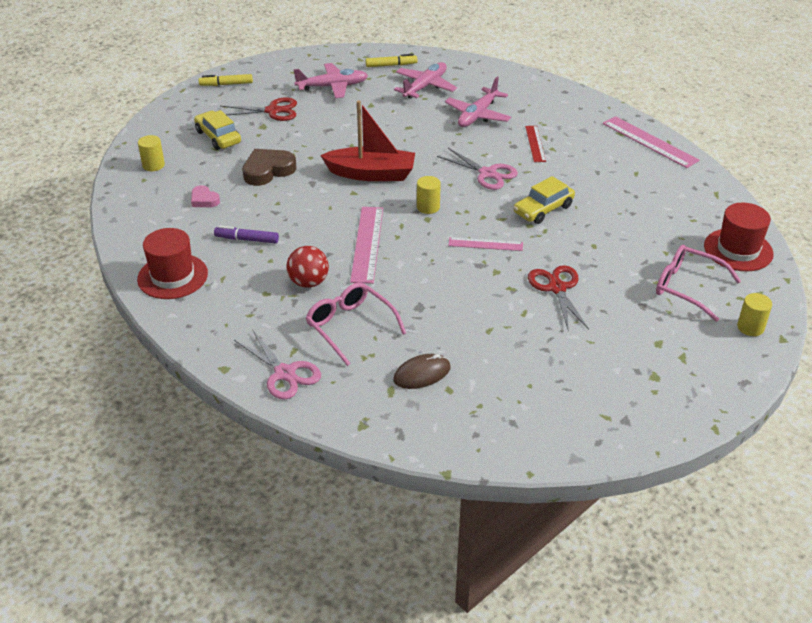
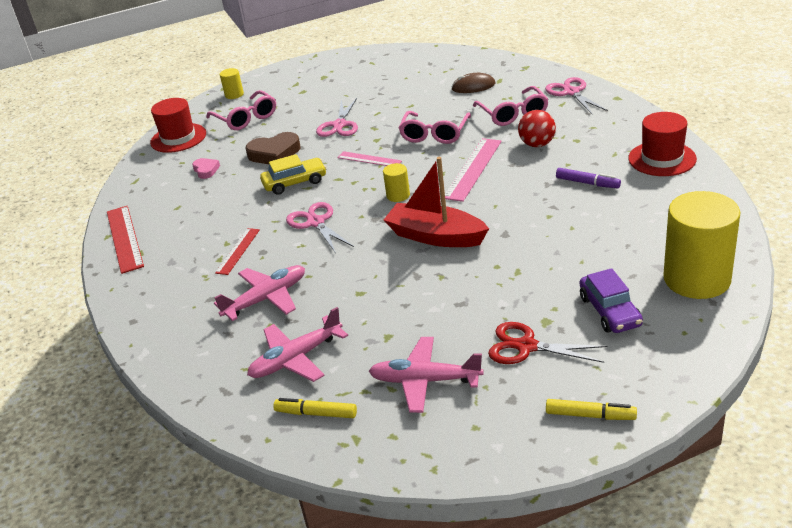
camera: 155 degrees left, 5 degrees down
(153, 165) = (696, 279): yellow cylinder -> yellow cylinder, size x2.28
(204, 200) = (630, 227): pink heart -> pink heart (206, 170)
(218, 137) = (610, 311): yellow car -> purple car
(268, 170) = (552, 254): brown heart -> brown heart (274, 153)
(432, 285) = (434, 134): none -> pink glasses
(557, 288) = (339, 125): red scissors -> pink scissors
(649, 142) = (125, 238): pink ruler -> red ruler

